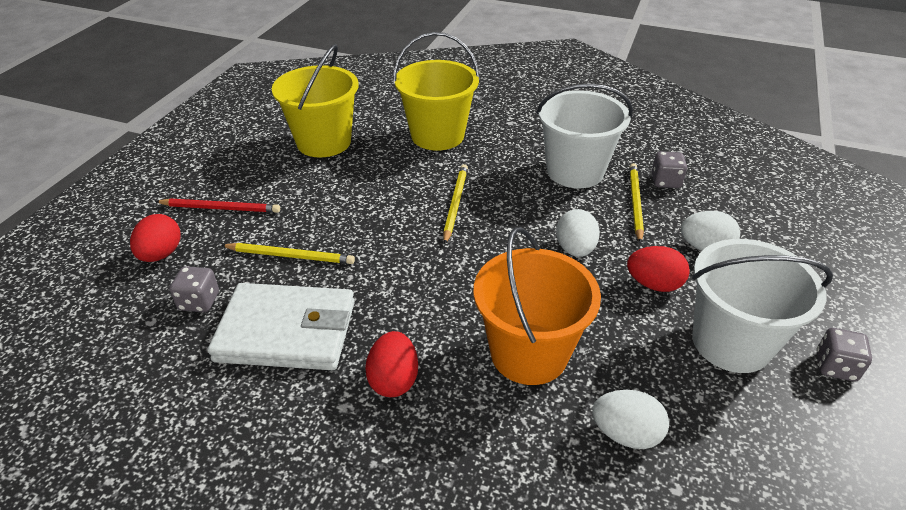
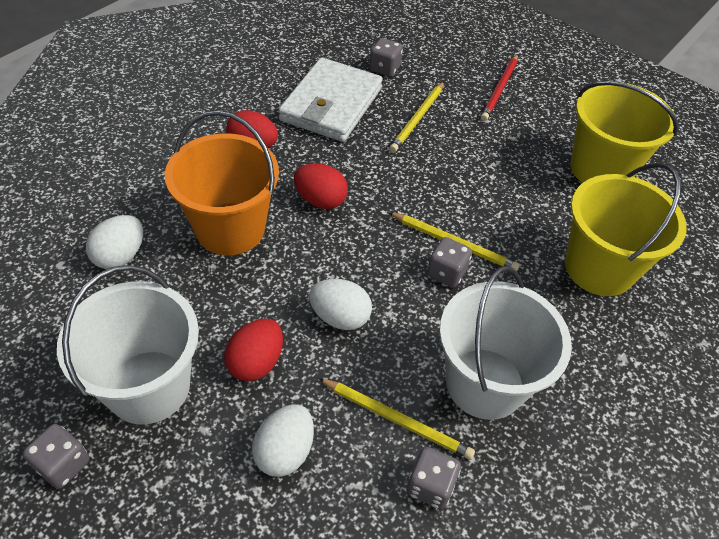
camera: 105 degrees right, 10 degrees up
(161, 254) = (448, 56): red egg -> red egg (320, 200)
(490, 203) = (446, 273): none -> grey dice

